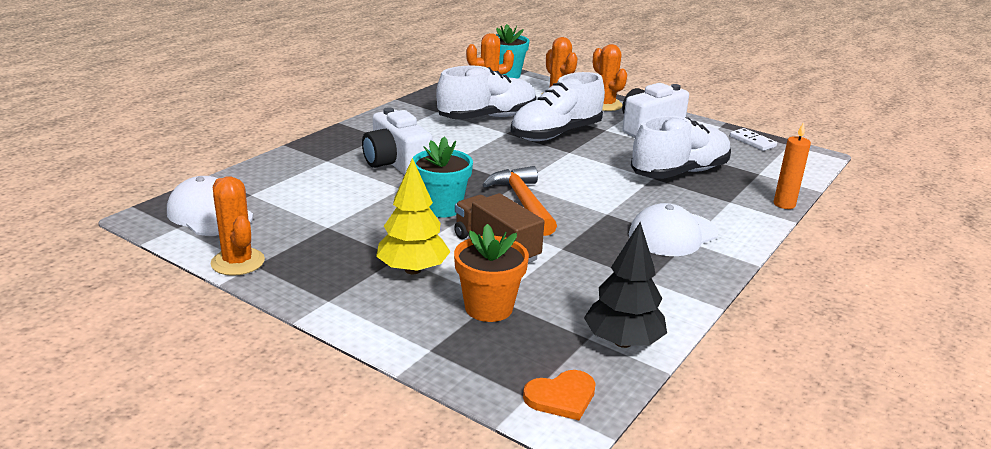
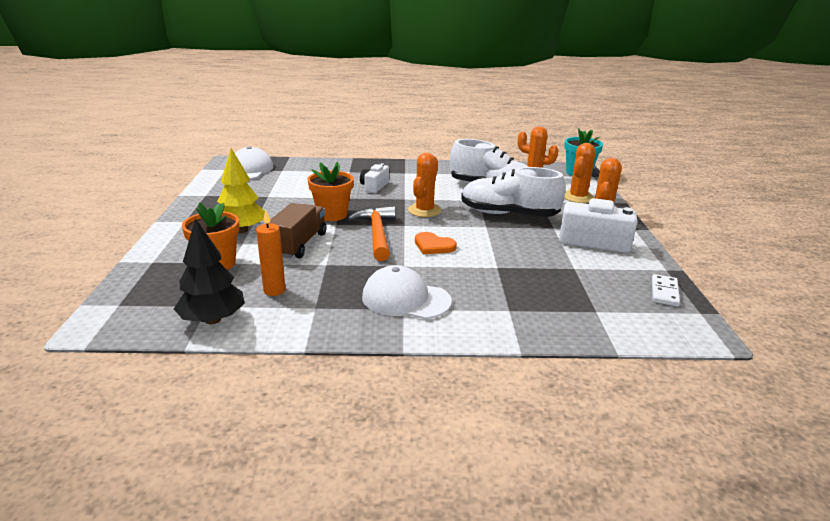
camera: 55 degrees right, 0 degrees up
(238, 262) = (204, 191): orange cactus -> orange cactus (424, 210)
(396, 163) = (374, 186): white camera -> white camera, size x0.59
(441, 208) = (332, 215): turquoise flower pot -> orange flower pot
(523, 202) = (377, 234): orange hammer -> orange hammer turned 45 degrees counterclockwise
(561, 397) = (125, 316): orange heart -> orange heart (433, 245)
(679, 172) = (527, 275): white shoe -> none
(784, 204) = (549, 339): orange candle -> orange candle (274, 290)

